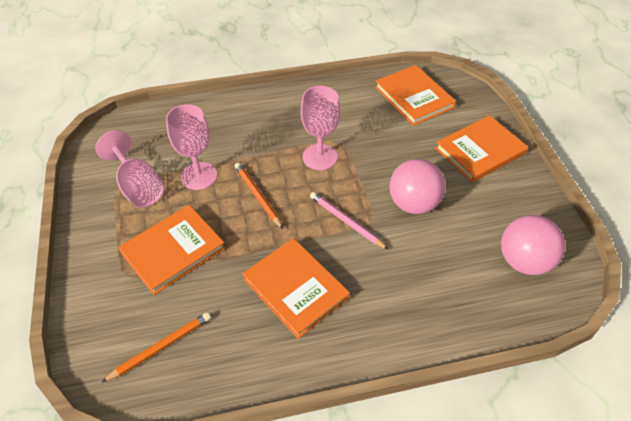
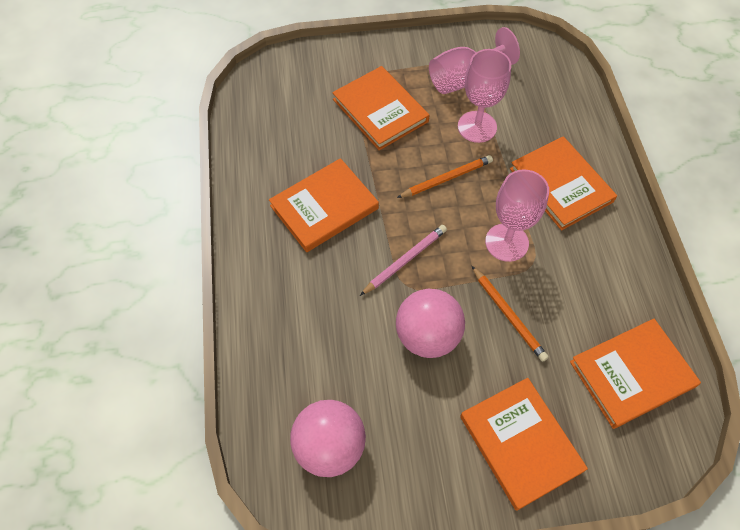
camera: 95 degrees right, 10 degrees up
(161, 347) = (280, 108): orange pencil -> orange pencil (508, 315)
(262, 125) = (560, 185): none -> orange book

